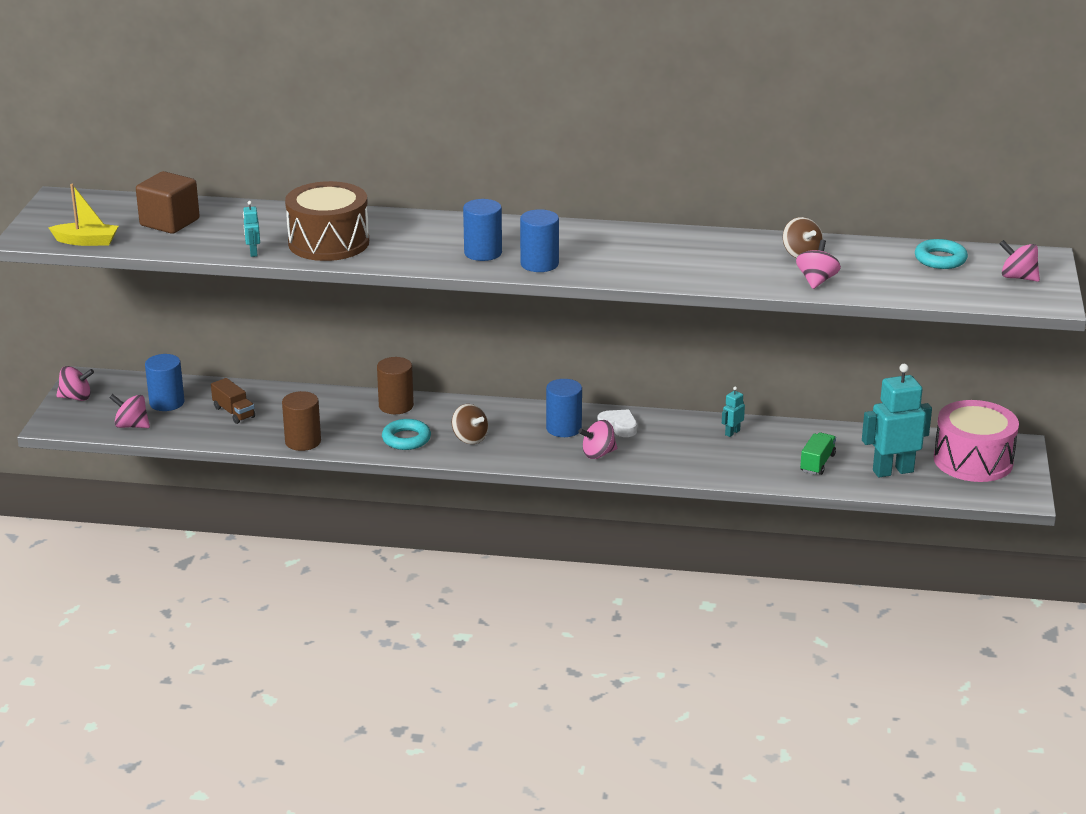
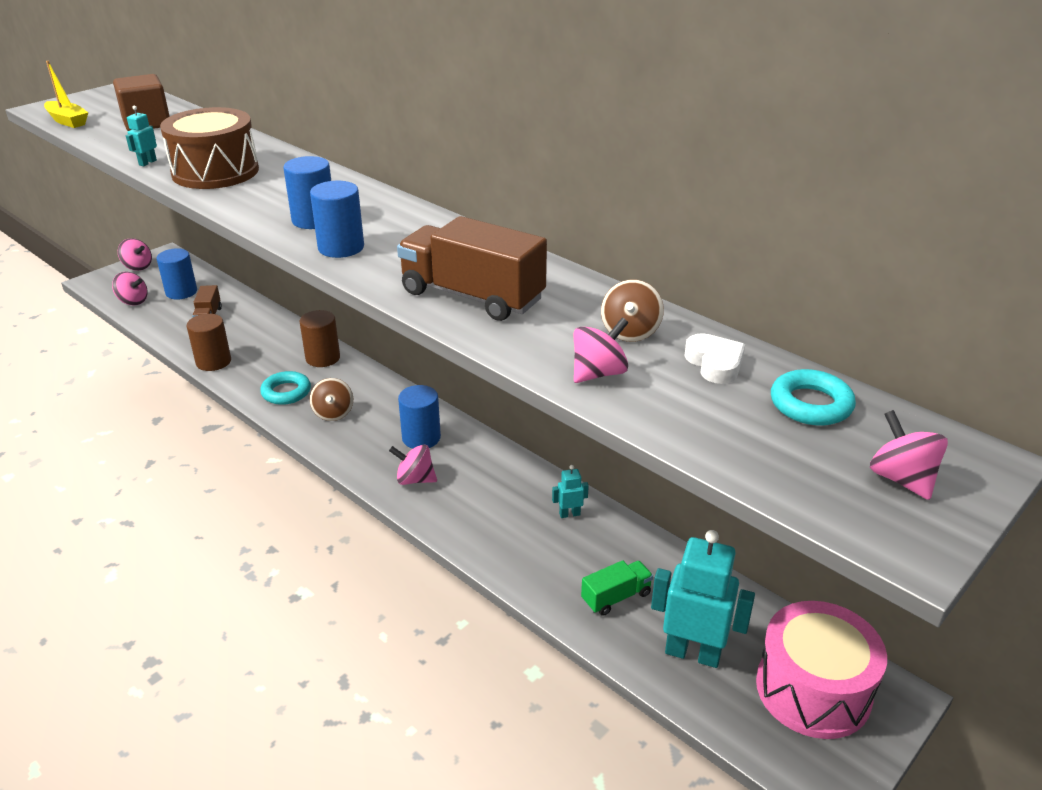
camera: 35 degrees right, 5 degrees up
(131, 426) = (133, 301): pink spinning top -> pink spinning top turned 150 degrees clockwise
(618, 427) = (470, 457): white heart -> white heart (714, 363)
(679, 265) = (472, 296): none -> brown truck

